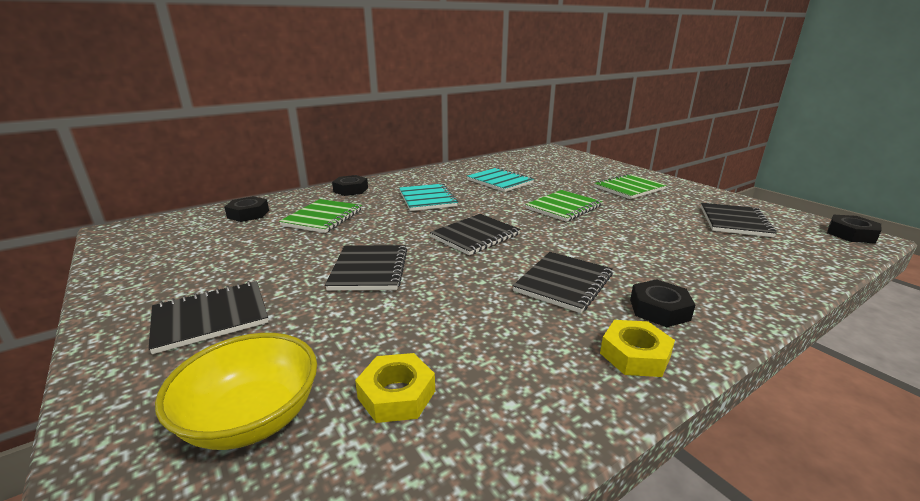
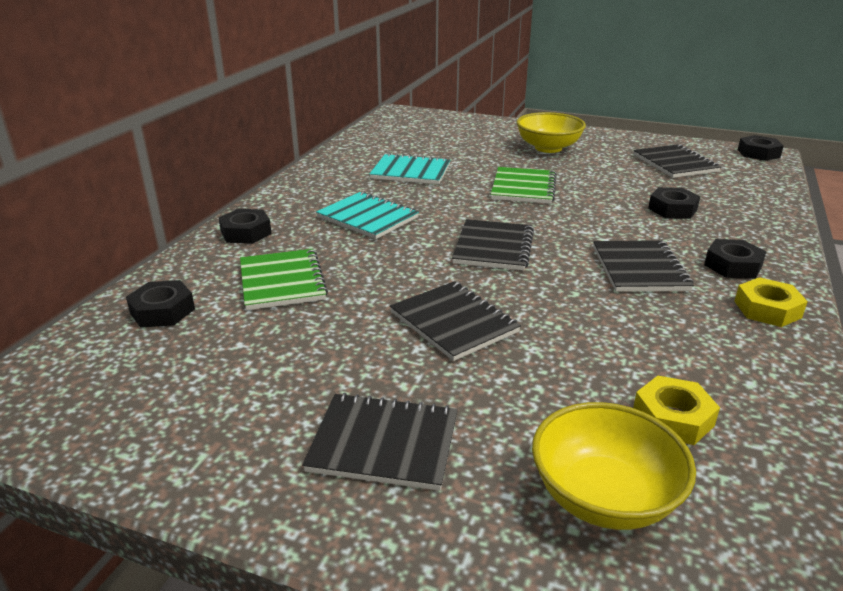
camera: 35 degrees left, 5 degrees up
(210, 317) = (384, 443): black notebook -> black notebook turned 75 degrees clockwise
(629, 188) = (548, 148): green notebook -> yellow bowl
(671, 252) = (672, 209): none -> black nut

